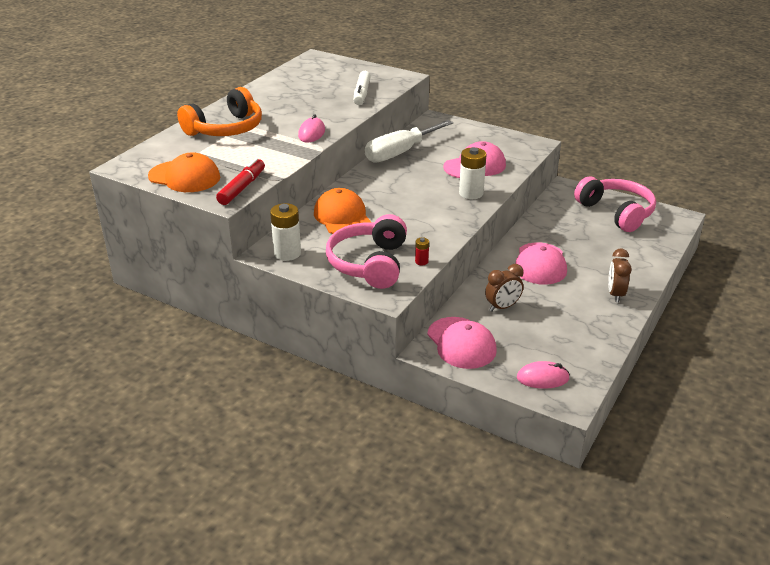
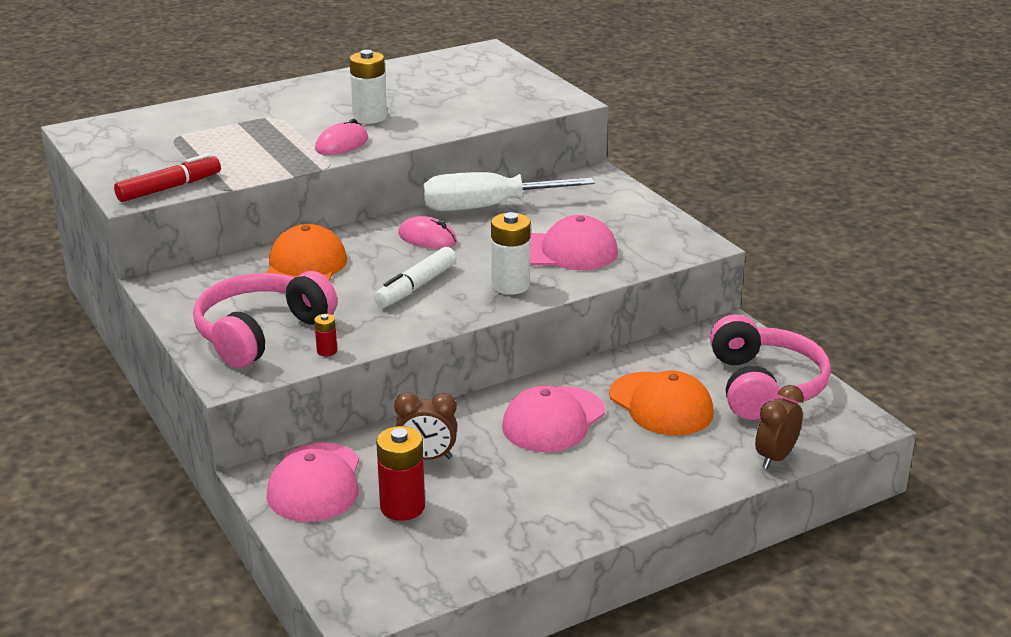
camera: 30 degrees right, 5 degrees down
(184, 177) = (126, 158): orange cap -> orange cap (661, 404)
(226, 129) = (249, 114): orange headphones -> none
(287, 253) = (183, 291): white battery -> white battery (369, 117)
(361, 93) = (477, 110): white marker -> white marker (416, 286)
(523, 338) = (402, 507): none -> red battery
(542, 378) = (362, 566): pink mouse -> pink mouse (427, 238)
(615, 294) = (610, 497): brown clock -> brown clock (775, 457)

